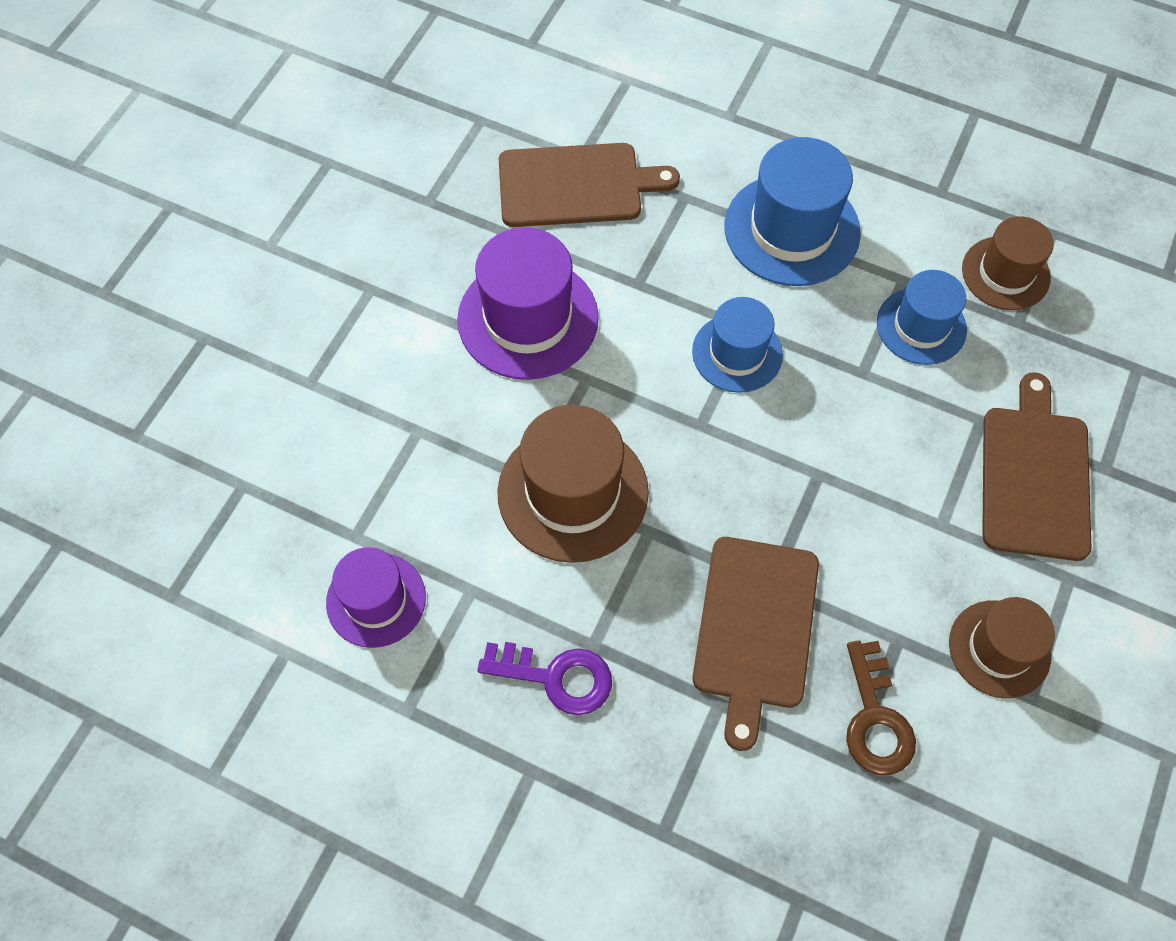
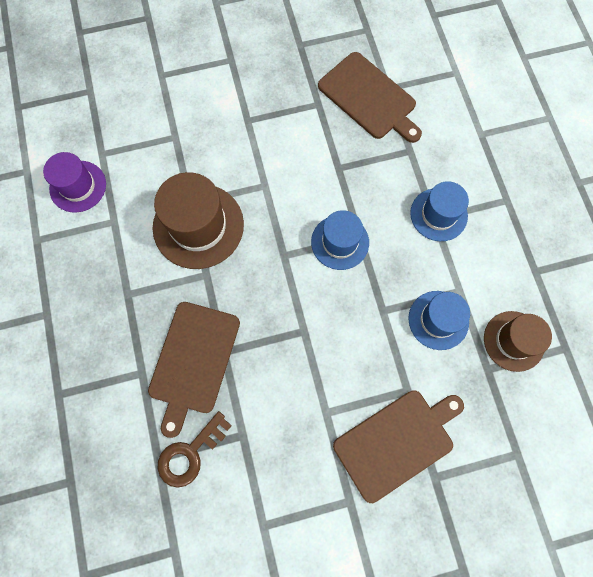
camera: 50 degrees right, 10 degrees up
(528, 318) = (274, 135): purple hat -> none
(556, 677) = (99, 290): purple key -> none
(755, 628) = (193, 361): brown cutting board -> brown cutting board turned 45 degrees counterclockwise
(792, 229) = (438, 214): blue hat -> blue hat, size x0.63
(999, 649) = (277, 491): brown hat -> none

